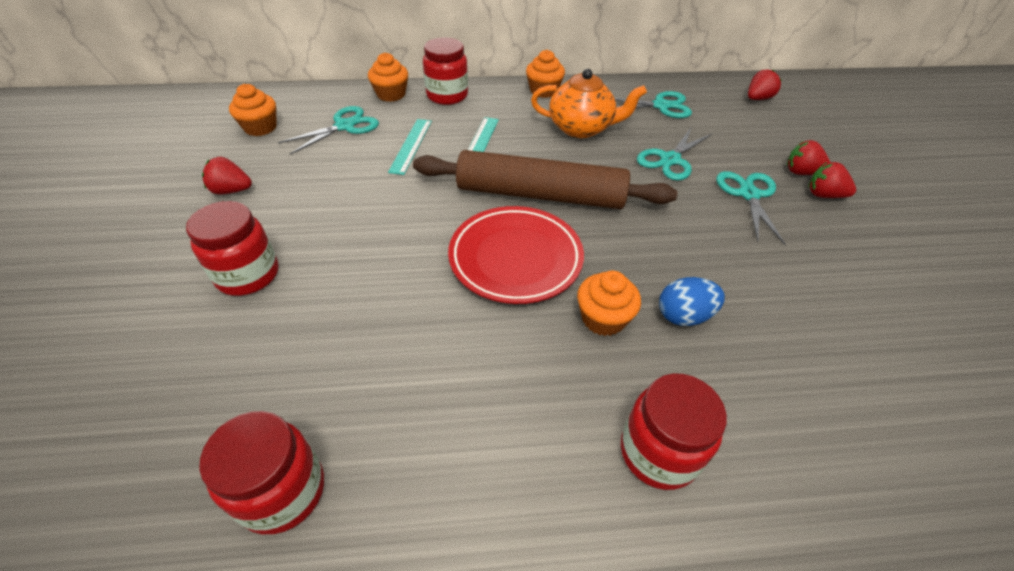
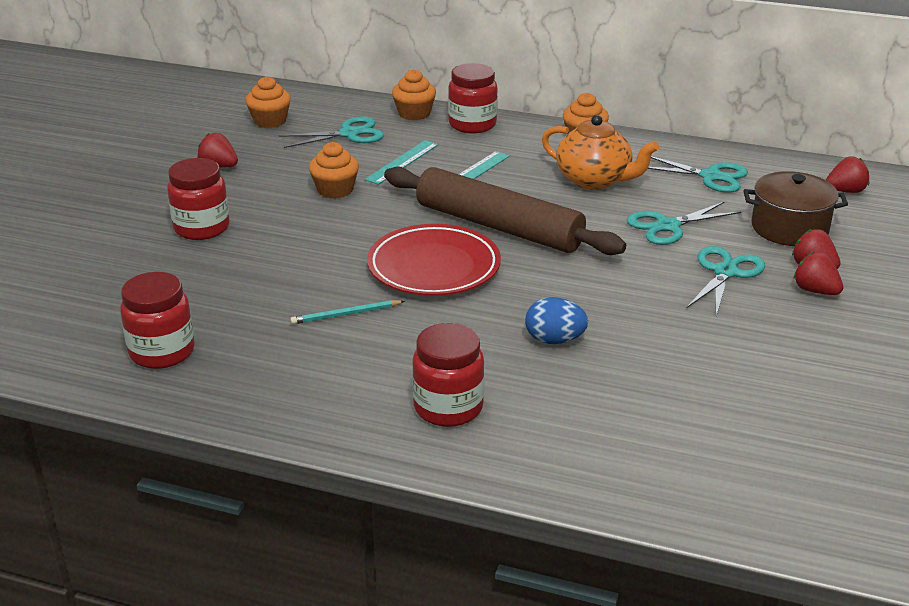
camera: 25 degrees right, 15 degrees down
(469, 350) = (345, 314): none -> turquoise pencil
(603, 318) = (477, 324): orange cupcake -> orange cupcake (335, 190)
(753, 140) = (789, 228): none -> brown pot

